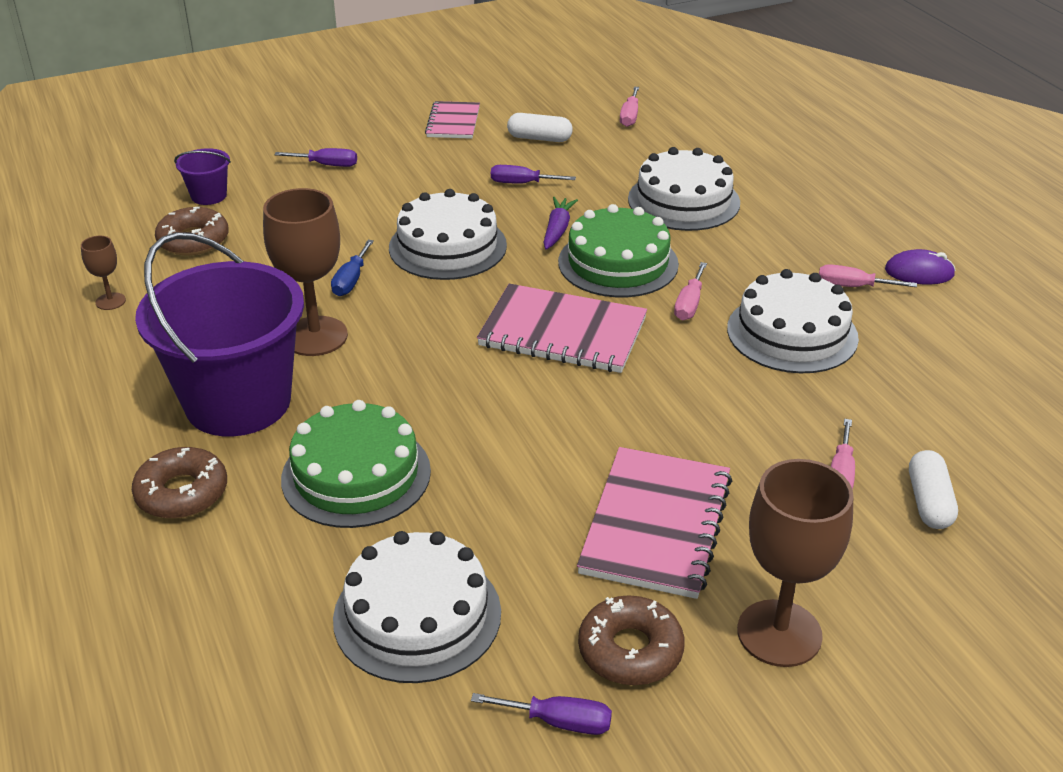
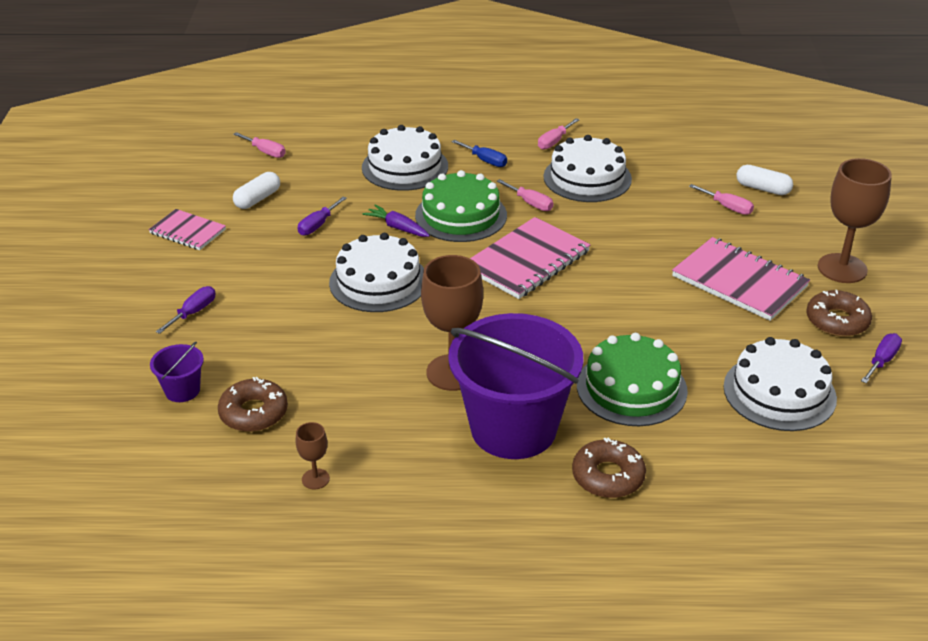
camera: 65 degrees left, 0 degrees up
(351, 280) = (389, 338): blue screwdriver -> blue screwdriver (485, 160)
(919, 272) = (556, 116): purple mouse -> none

